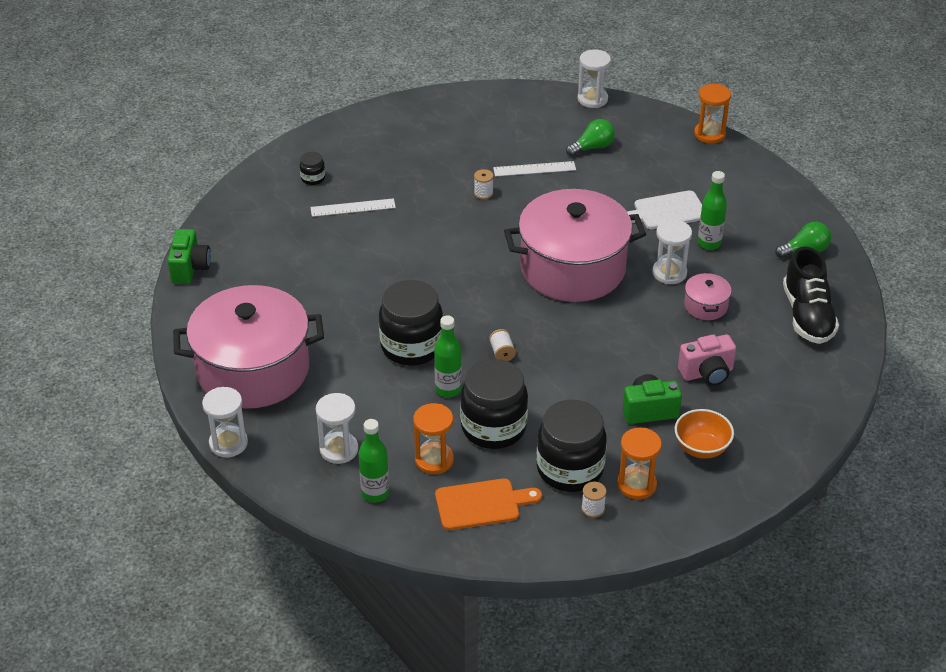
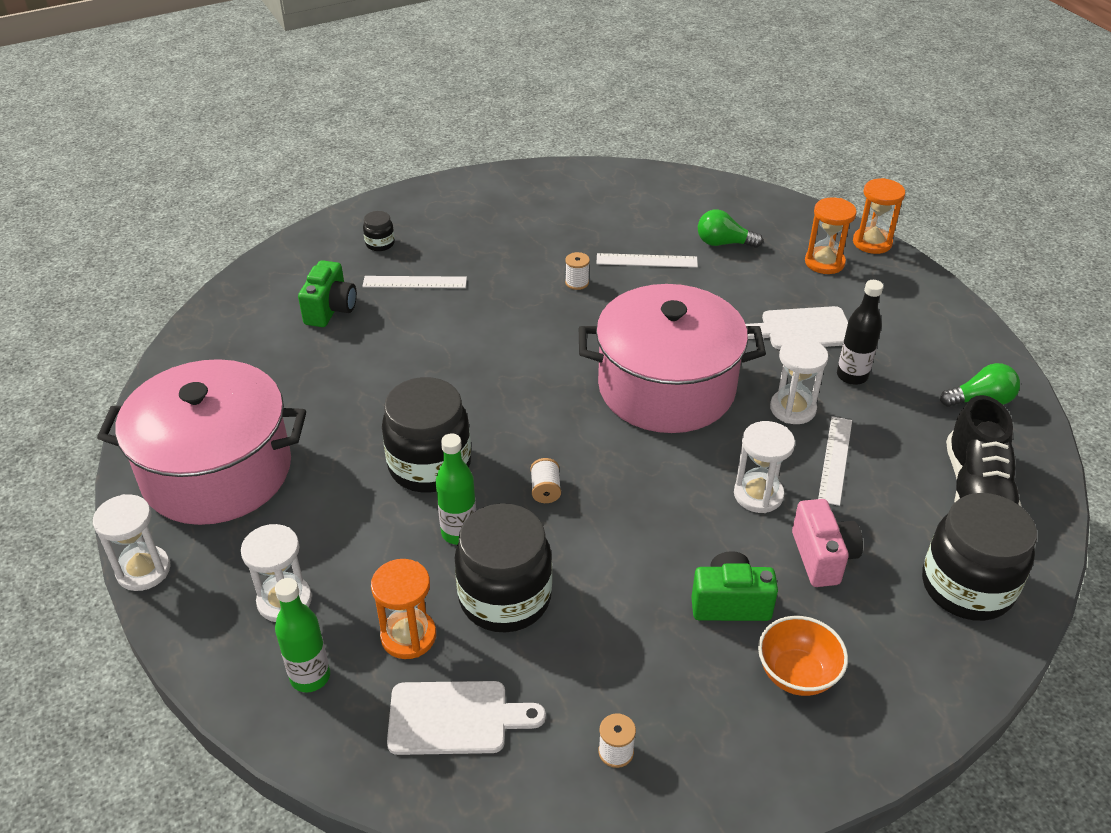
camera: 10 degrees right, 0 degrees up
(190, 268) = (195, 332): green camera -> green camera (330, 310)
(482, 504) = (455, 718): orange cutting board -> white cutting board
(570, 469) = (596, 680): black jar -> black jar (966, 587)
(592, 99) = (735, 189): white hourglass -> white hourglass (758, 495)
(592, 147) = (723, 243): green light bulb -> green light bulb turned 150 degrees counterclockwise
(636, 485) = (689, 720): orange hourglass -> orange hourglass (824, 262)
(705, 306) = (835, 459): pink pot -> white ruler
(707, 373) = (822, 557): pink camera -> pink camera turned 90 degrees counterclockwise
(709, 243) = (852, 376): green bottle -> black bottle

